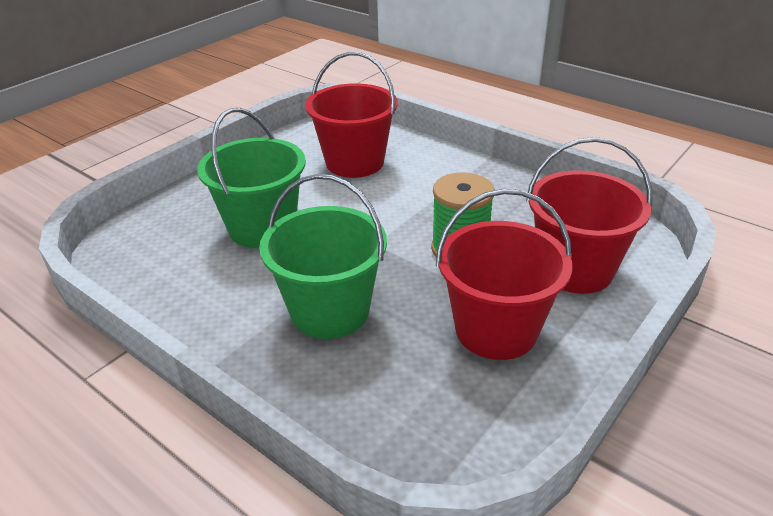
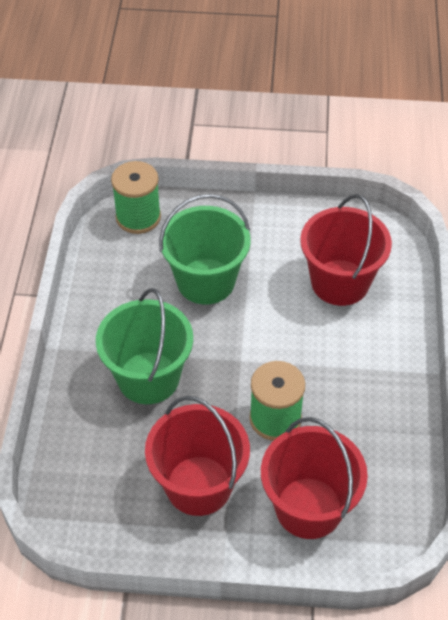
camera: 55 degrees right, 15 degrees up
(131, 237) = (138, 217): none -> green spool

